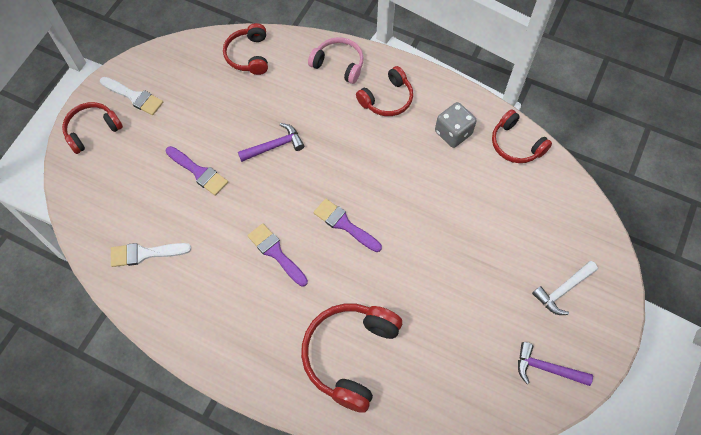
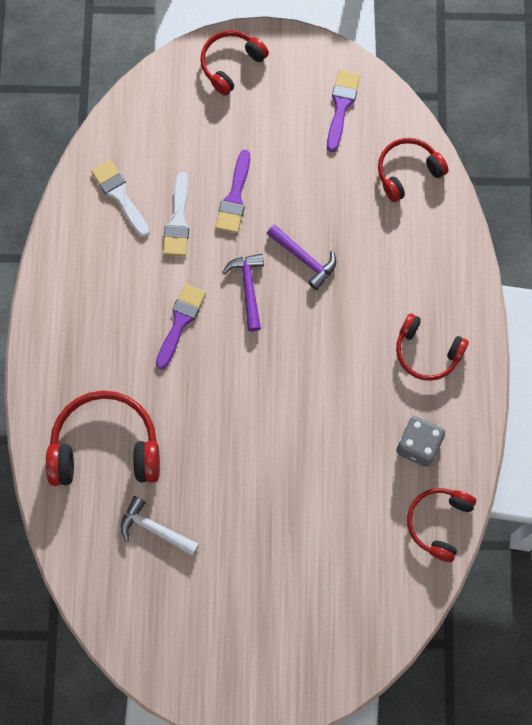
camera: 65 degrees right, 10 degrees up
(92, 130) = (231, 64): red headphones -> red headphones turned 75 degrees counterclockwise
(134, 97) = (292, 82): white brush -> white brush (178, 221)
(338, 64) = (447, 276): pink headphones -> none
(344, 224) = (245, 376): purple brush -> purple brush (341, 106)
(546, 368) = (179, 651): purple hammer -> purple hammer (248, 288)
(563, 290) = (276, 639): white hammer -> white hammer (155, 529)

